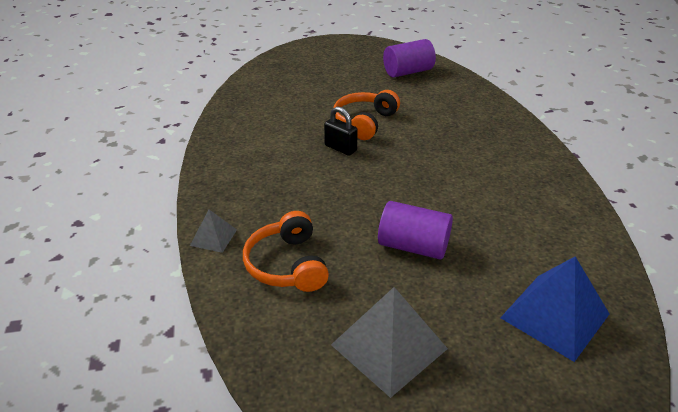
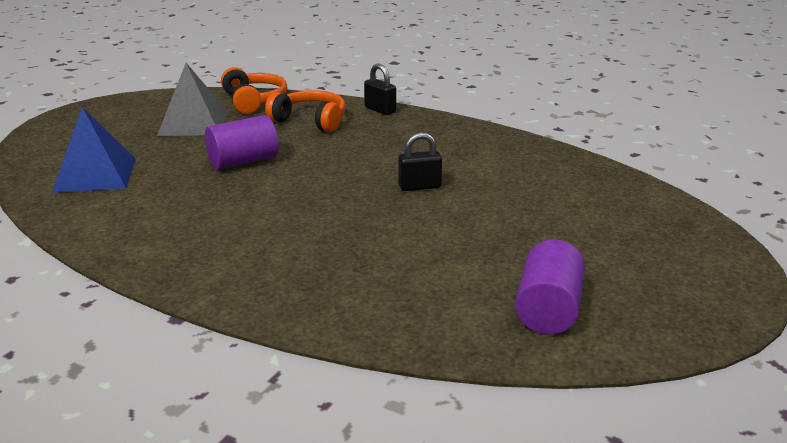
camera: 130 degrees right, 10 degrees down
(213, 237) = (380, 110): grey pyramid -> black padlock
(364, 122) = (450, 218): orange headphones -> orange headphones (254, 101)

